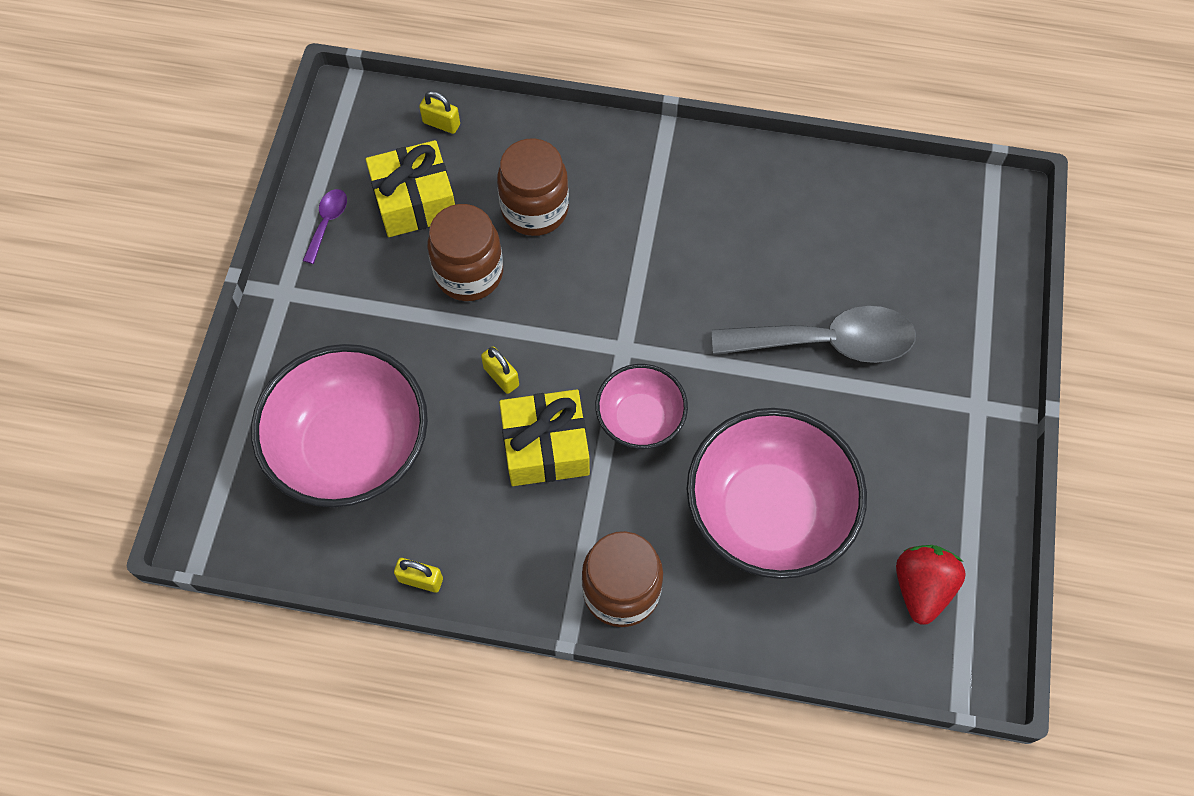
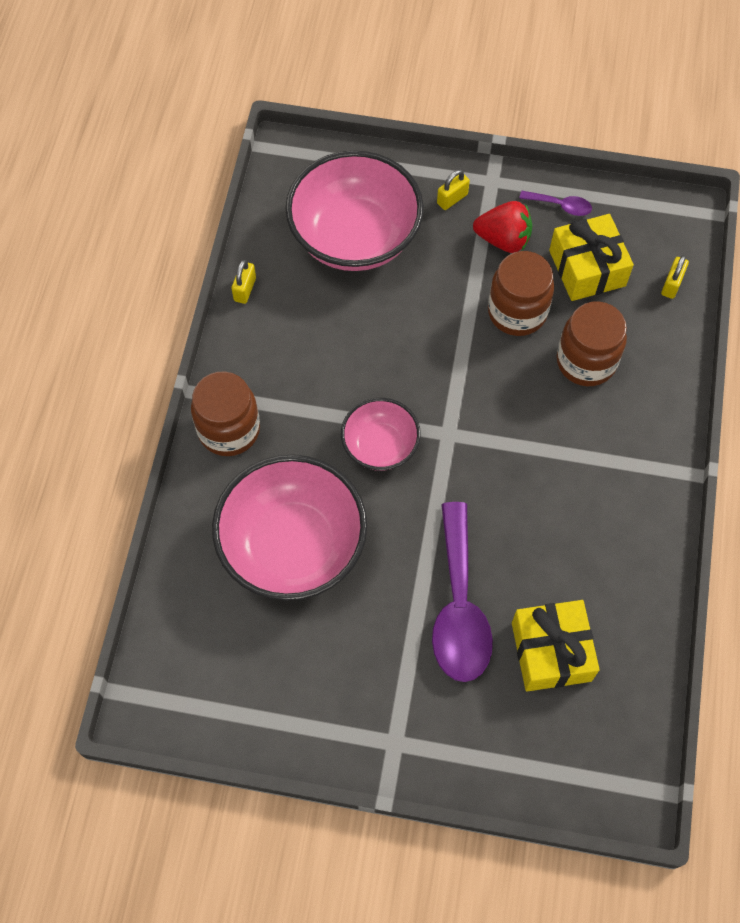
camera: 90 degrees right, 0 degrees up
(501, 376) = (418, 339): yellow padlock -> yellow padlock (452, 199)
(545, 447) = (354, 373): yellow gift -> yellow gift (551, 651)
(827, 342) = (459, 607): grey spoon -> purple spoon
(921, 588) = (219, 669): red strawberry -> red strawberry (503, 239)

